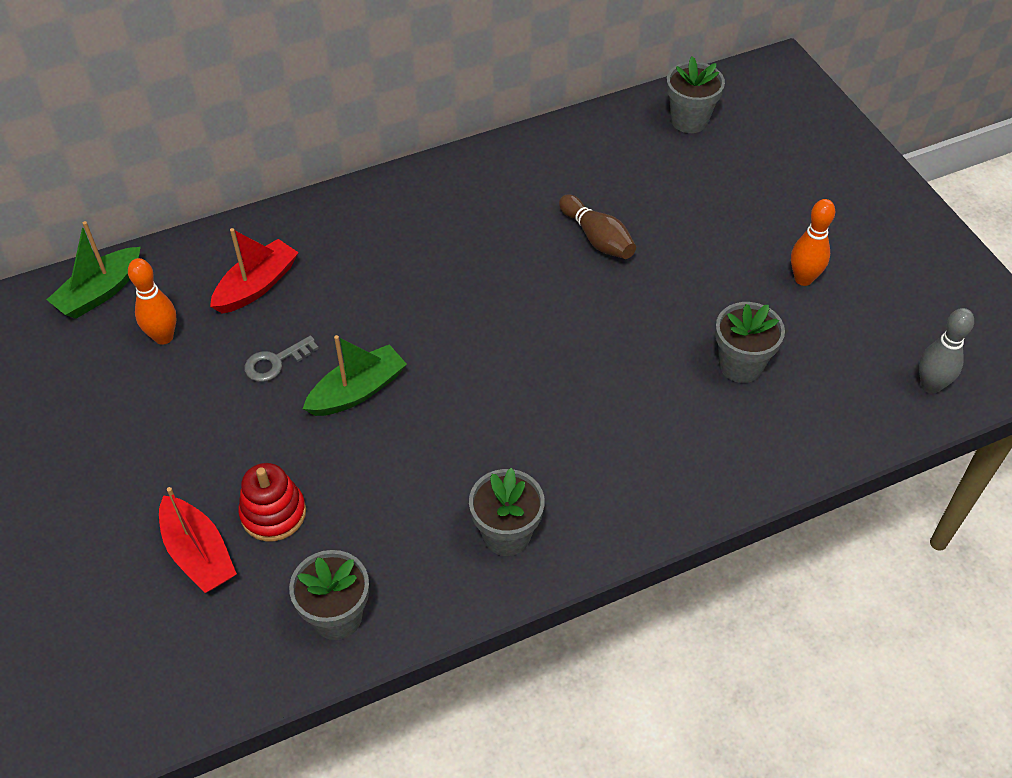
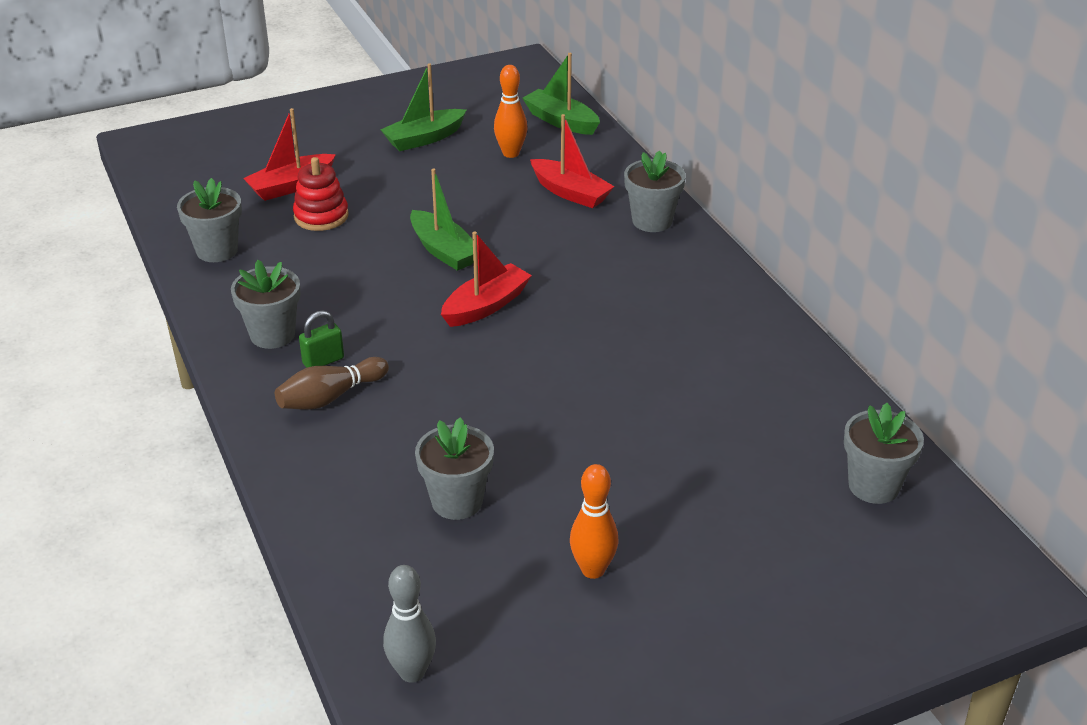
camera: 90 degrees right, 15 degrees down
(110, 421) = (424, 138): none -> green boat
(275, 362) = (480, 207): grey key -> none
(319, 224) = (652, 221): none -> grey flower pot
(459, 352) = (486, 306): none -> red boat
(551, 483) = (323, 361): none -> green padlock
(597, 238) = (649, 399): brown bowling pin -> brown bowling pin (330, 397)

